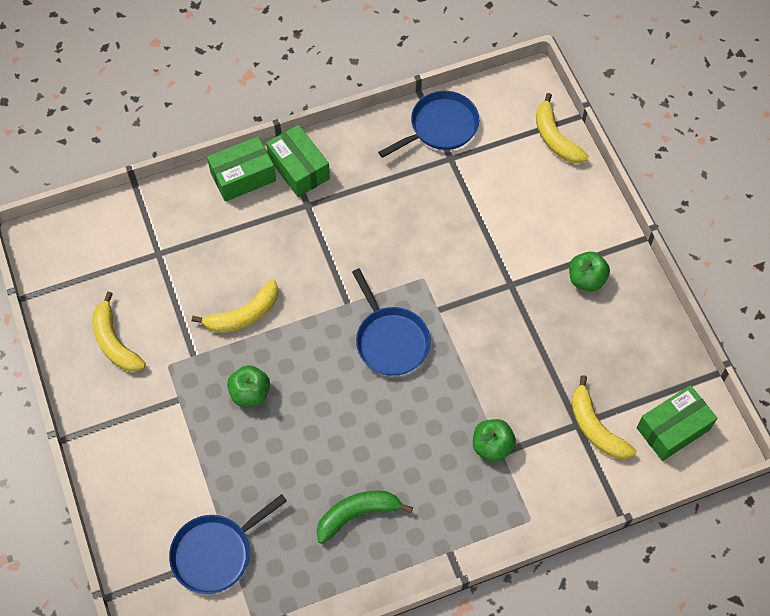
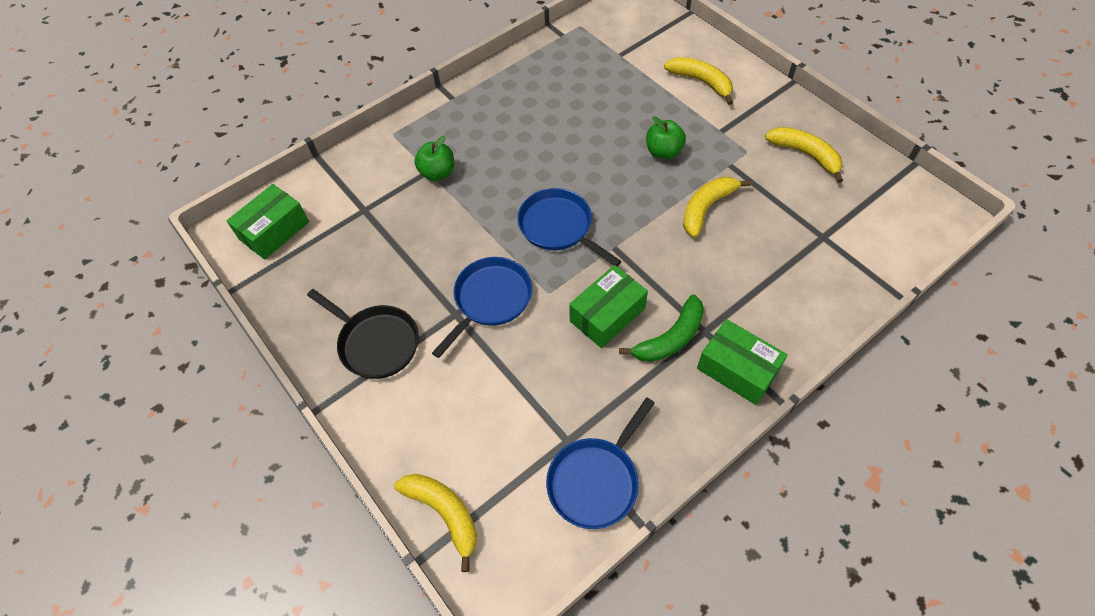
camera: 165 degrees right, 5 degrees down
(216, 553) = (629, 52): blue pan -> blue pan (490, 300)
(243, 176) = (793, 340): green box -> green box (607, 315)
(358, 514) = (533, 100): green banana -> green banana (670, 338)
(586, 279) = (376, 343): green apple -> black pan
(595, 427) = (347, 211): yellow banana -> yellow banana (702, 82)

